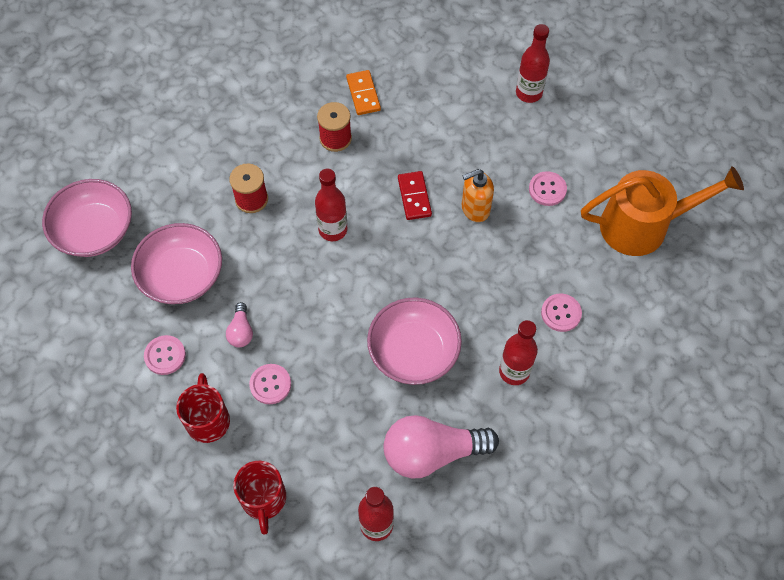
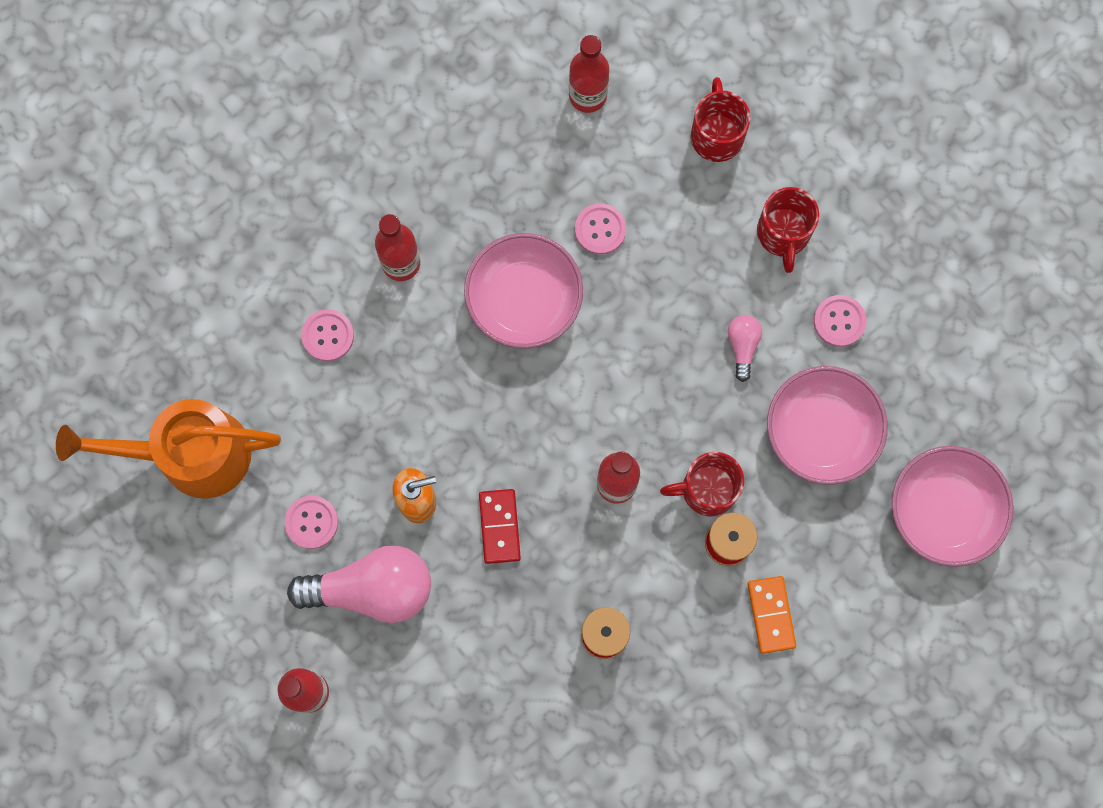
camera: 175 degrees left, 15 degrees up
(267, 231) = (707, 489): none -> red mug
(270, 384) = (706, 272): pink button -> pink button (600, 229)
(363, 94) = (558, 712): orange domino -> orange domino (771, 615)
(432, 453) = (514, 171): pink light bulb -> pink light bulb (372, 589)

